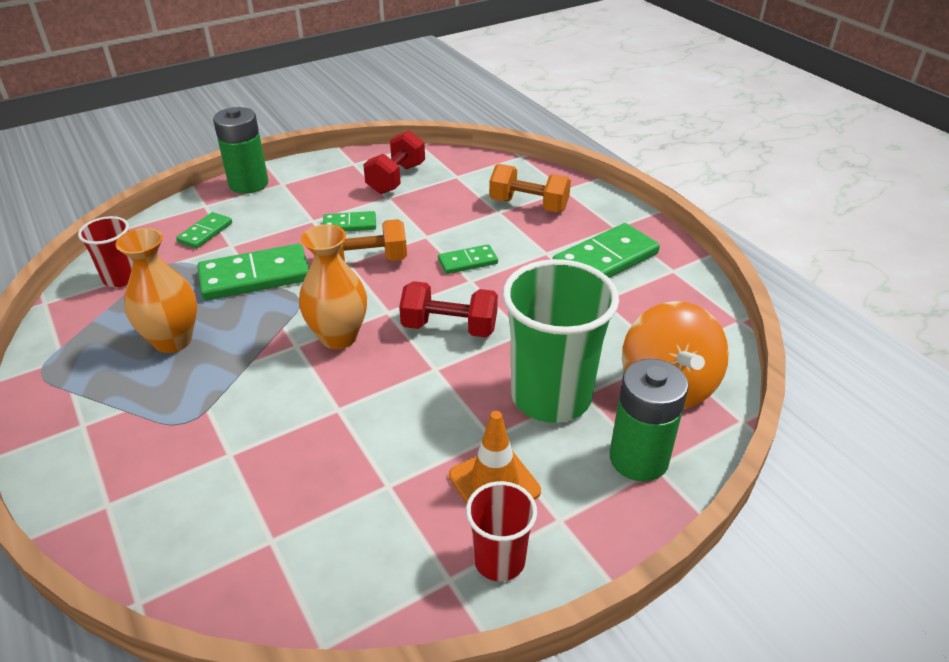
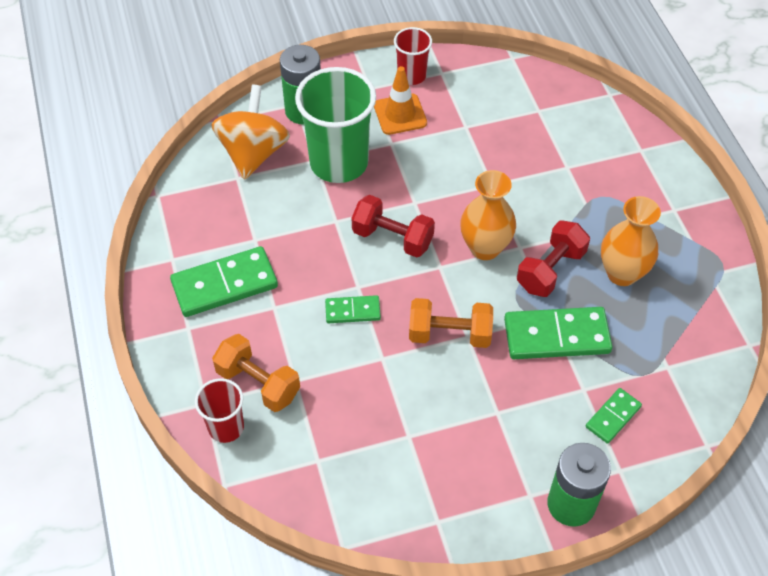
camera: 165 degrees left, 15 degrees up
(121, 278) = (686, 363): red cup -> red cup (226, 427)
(349, 224) = (458, 395): green domino -> none
(396, 178) = (391, 472): red dumbbell -> red dumbbell (550, 270)

